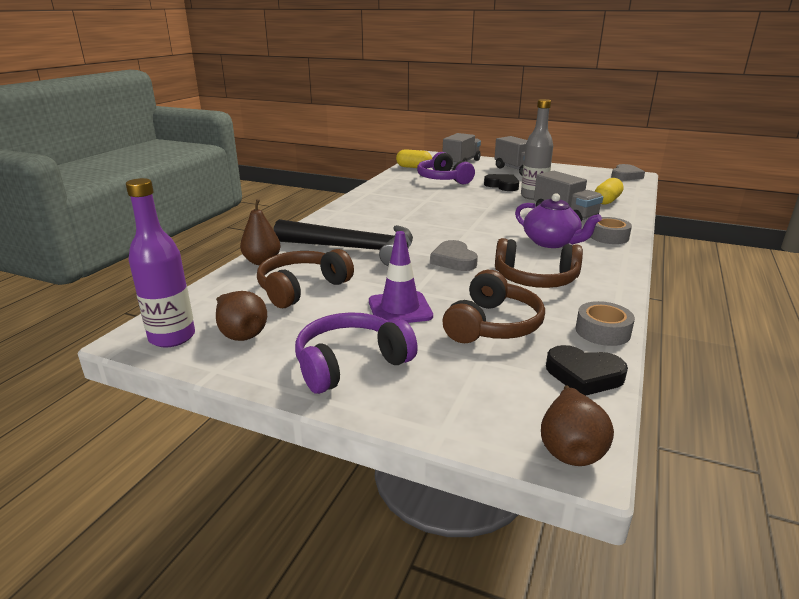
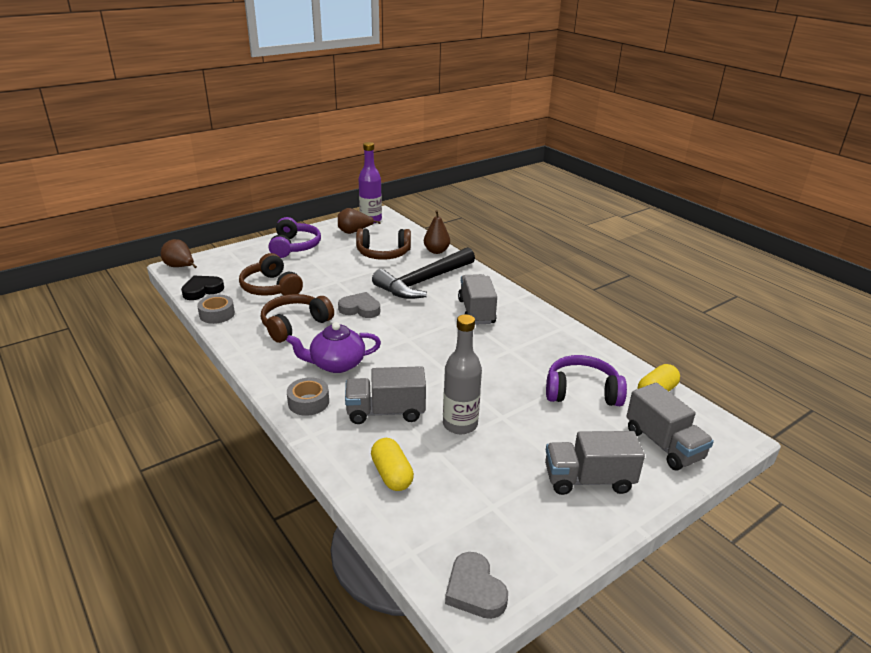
camera: 120 degrees right, 5 degrees up
(302, 288) = (383, 253): brown headphones -> brown headphones turned 105 degrees clockwise
(384, 218) = (476, 311): none -> grey truck
(400, 309) = (323, 271): purple traffic cone -> none
(502, 185) = (521, 424): black heart -> none

